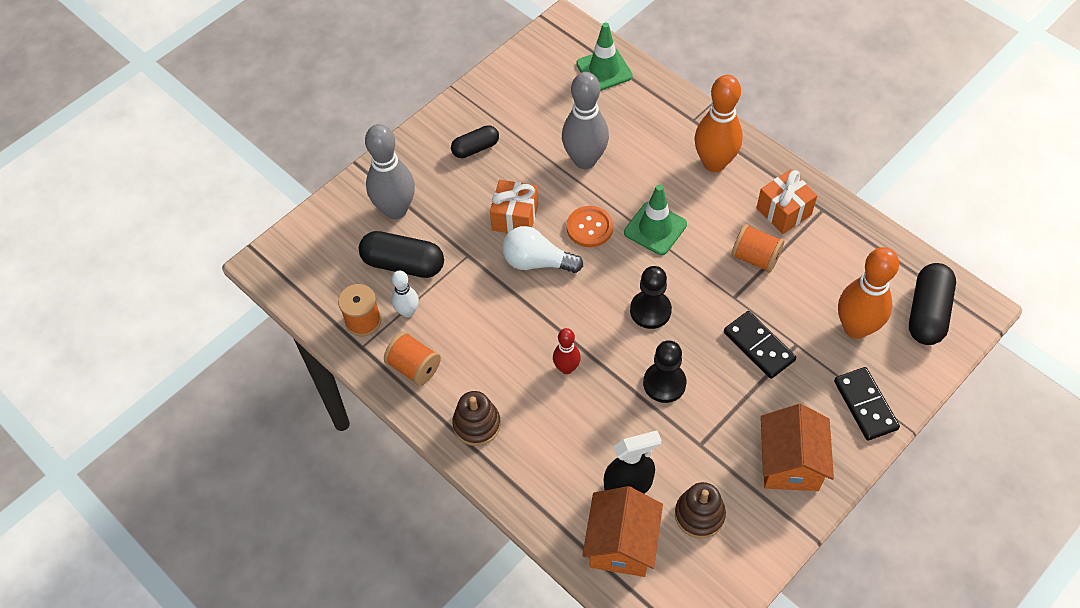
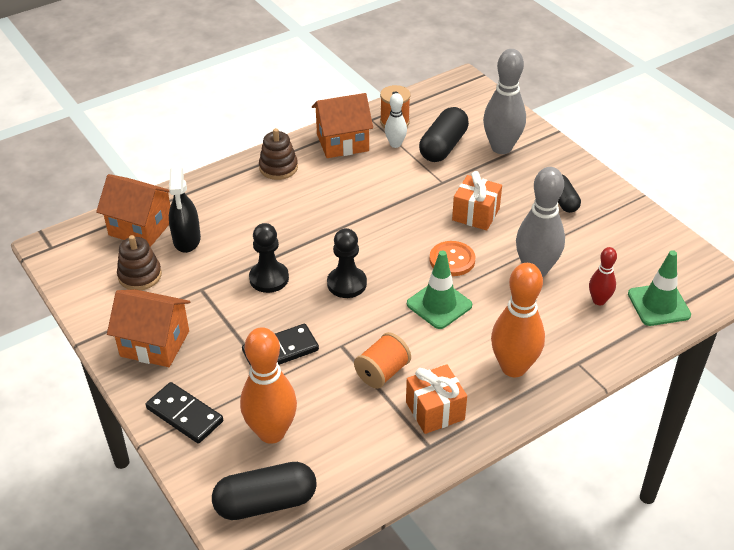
camera: 100 degrees right, 15 degrees down
(414, 367) = (342, 142): orange spool -> orange house
(537, 262) = (423, 221): white light bulb -> none
(566, 368) = (308, 222): red bowling pin -> red bowling pin (599, 300)
(865, 405) = (184, 415): black domino -> black domino turned 45 degrees clockwise
(927, 313) = (266, 502): black capsule -> black capsule turned 45 degrees counterclockwise

